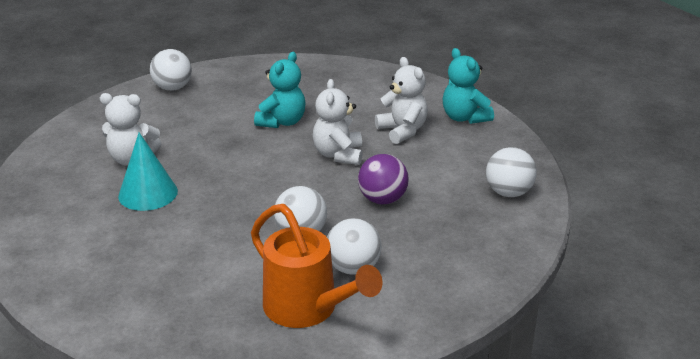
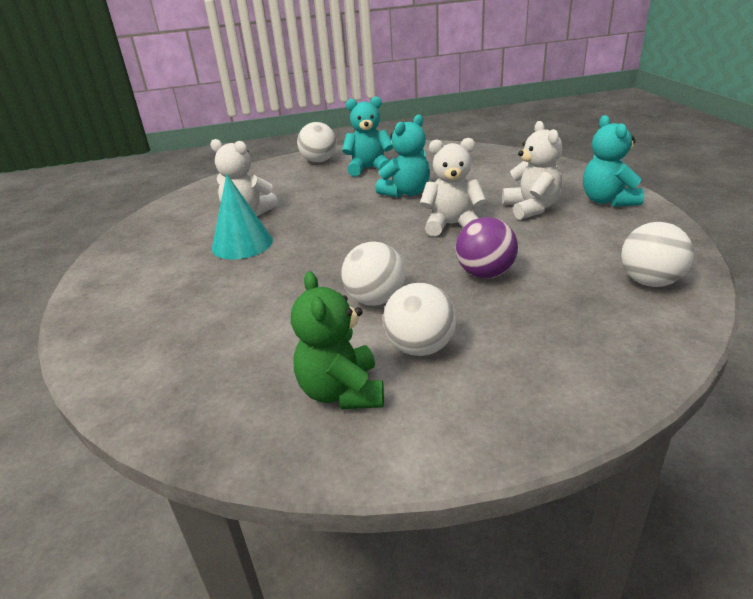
camera: 20 degrees right, 0 degrees up
(231, 95) = (369, 168): none -> turquoise teddy bear
(308, 309) = (342, 392): orange watering can -> green teddy bear
(338, 155) = (452, 225): white teddy bear -> white teddy bear turned 75 degrees clockwise

